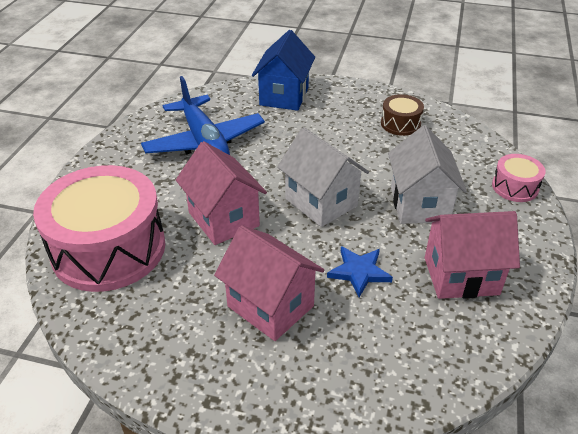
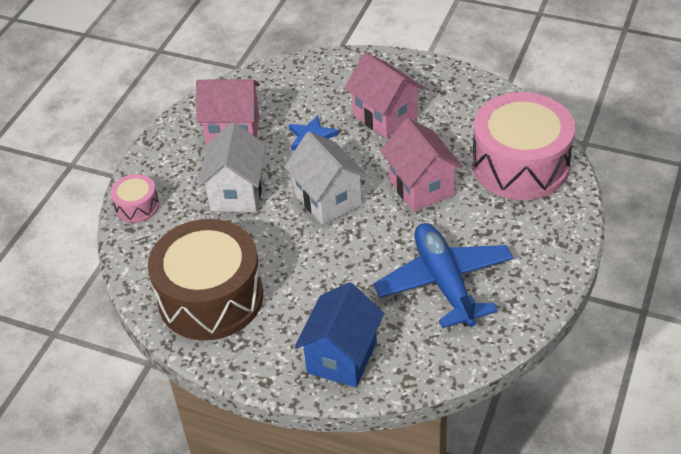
camera: 170 degrees left, 5 degrees up
(400, 124) = (210, 297): brown drum -> brown drum, size x2.23

